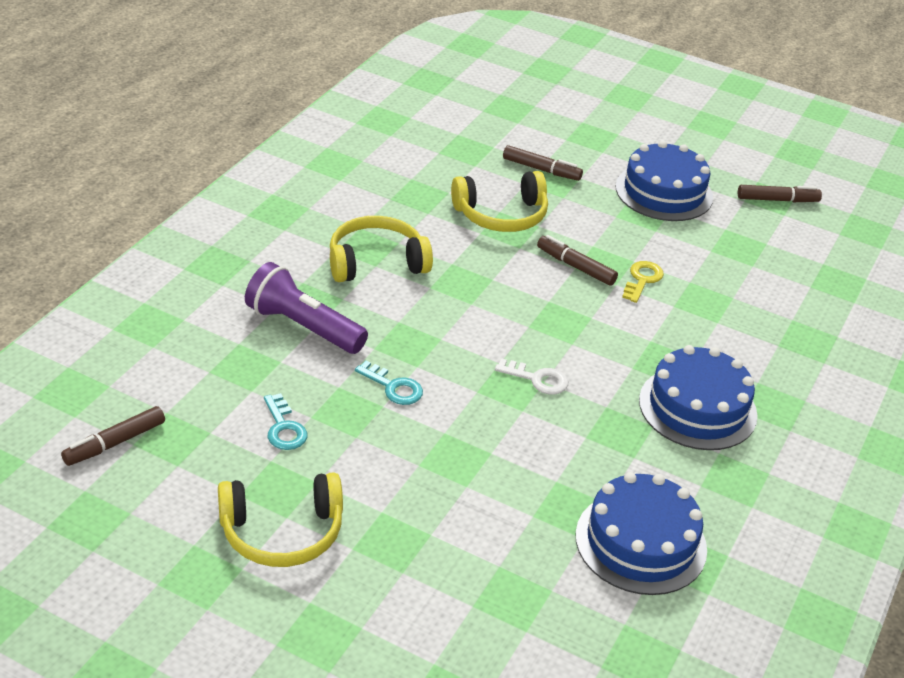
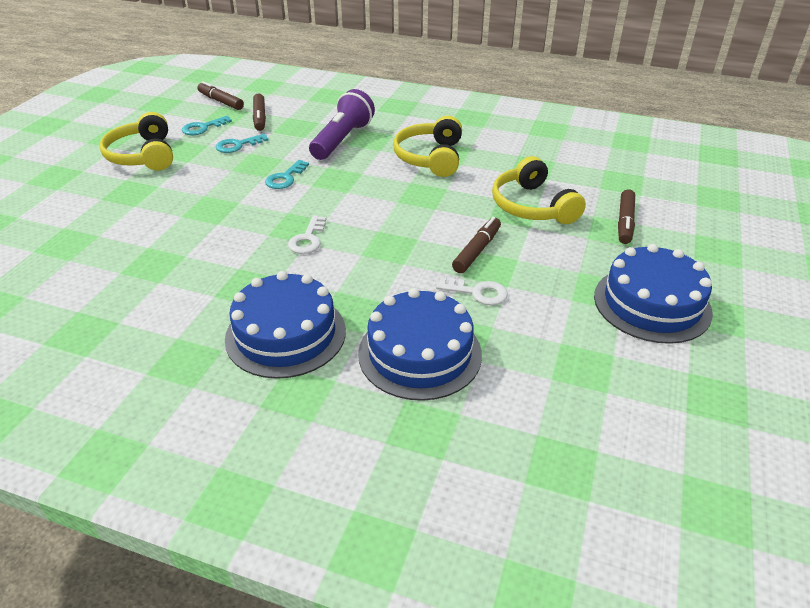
camera: 85 degrees right, 0 degrees up
(209, 465) = (203, 128): none -> turquoise key
(376, 262) = (430, 157): yellow headphones -> yellow headphones turned 150 degrees counterclockwise
(640, 542) = (110, 302): blue cake -> blue cake (420, 353)
(642, 279) = (478, 292): yellow key -> white key
(777, 200) = (716, 405): brown marker -> brown marker (260, 117)

